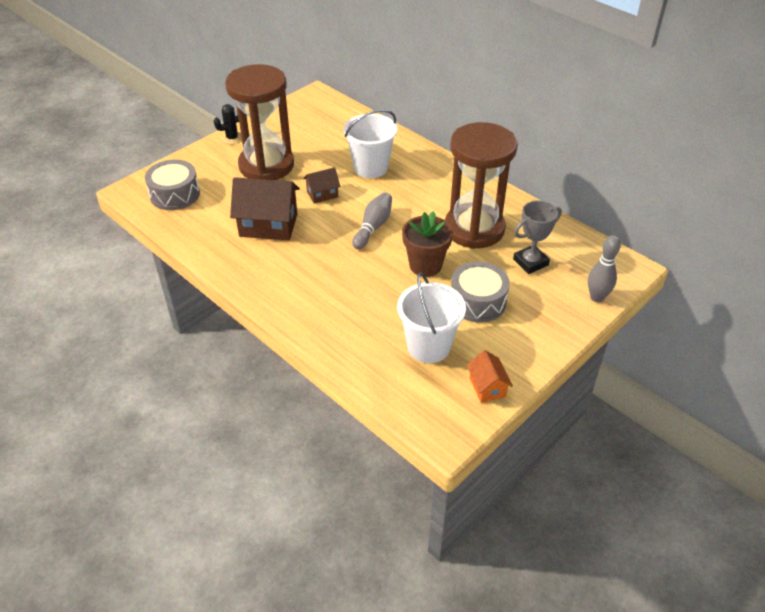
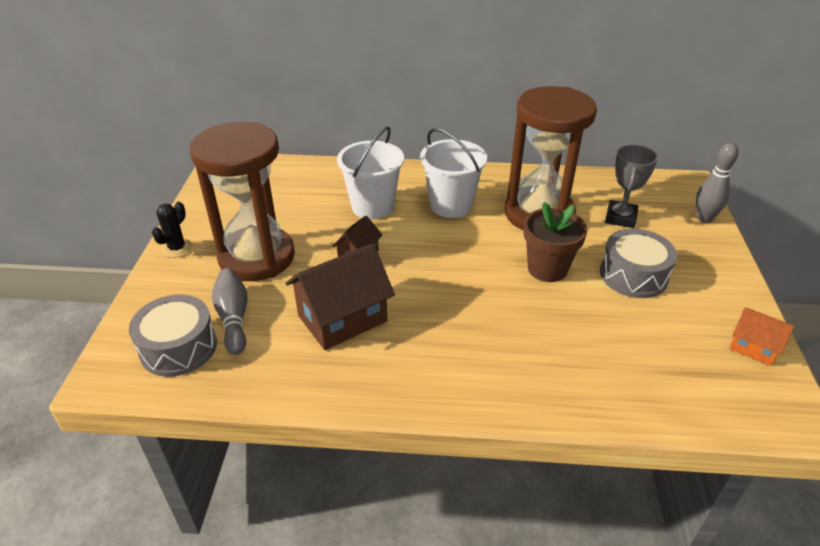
camera: 40 degrees left, 5 degrees down
(373, 227) = (452, 260): grey bowling pin -> grey bowling pin (233, 318)
(428, 346) = (658, 343): white bucket -> white bucket (451, 205)

